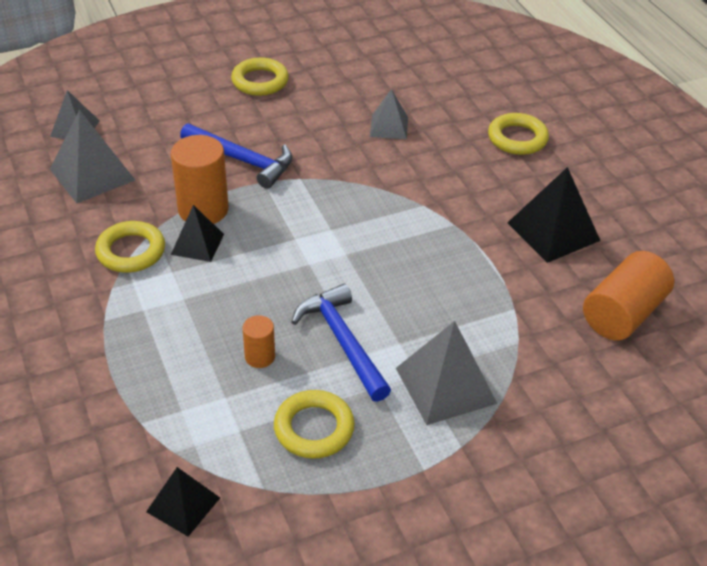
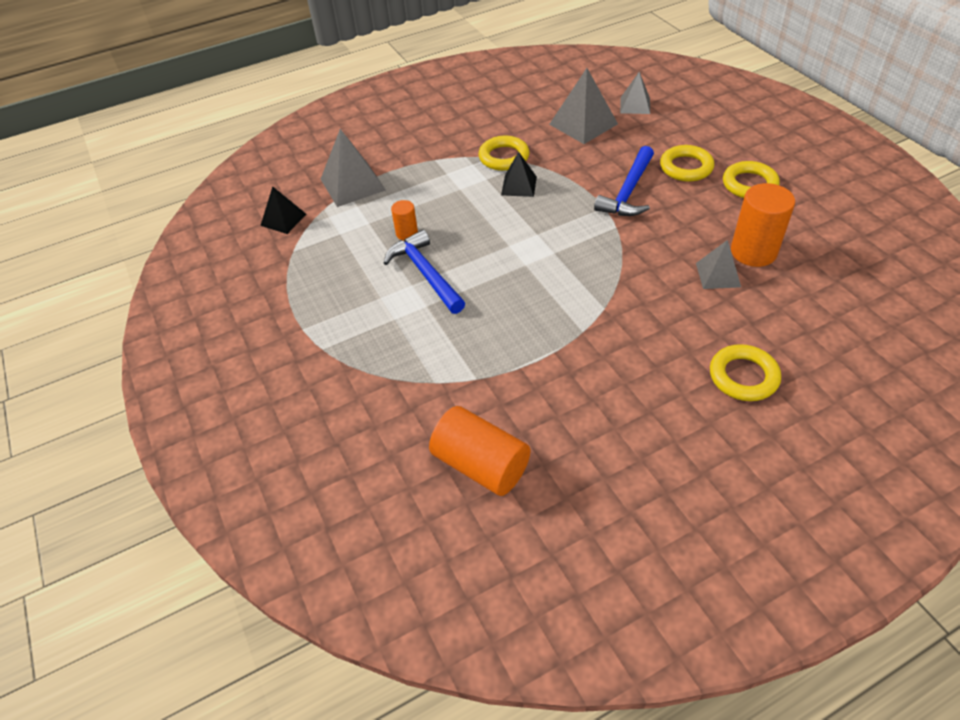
camera: 90 degrees right, 5 degrees up
(203, 210) = (559, 182): orange cylinder -> orange cylinder (753, 252)
(314, 428) = (341, 268): yellow ring -> yellow ring (686, 167)
(342, 342) = (425, 273): blue hammer -> blue hammer turned 90 degrees counterclockwise
(445, 385) = (383, 336): grey pyramid -> grey pyramid (352, 184)
(553, 231) = (592, 408): black pyramid -> none

